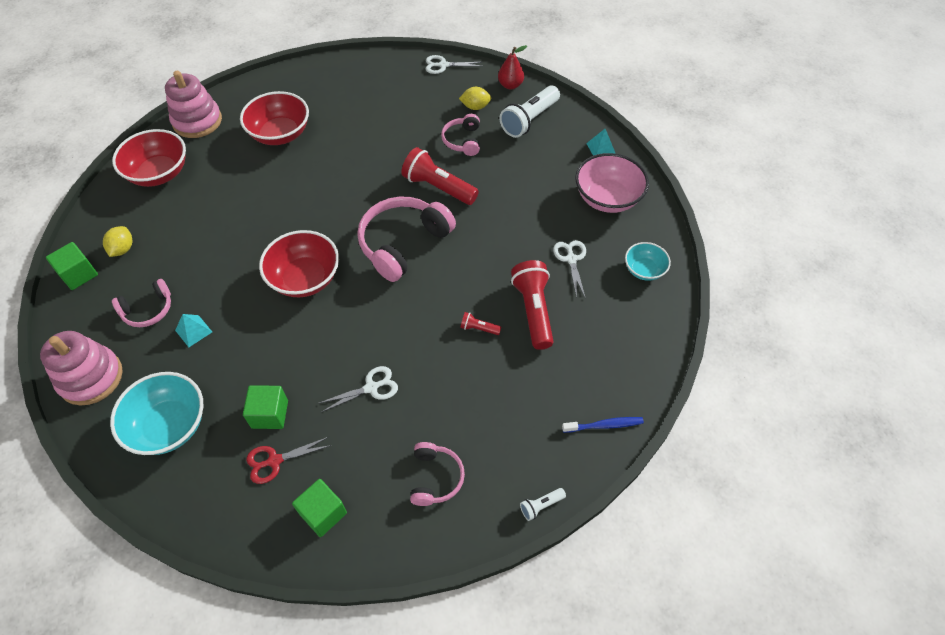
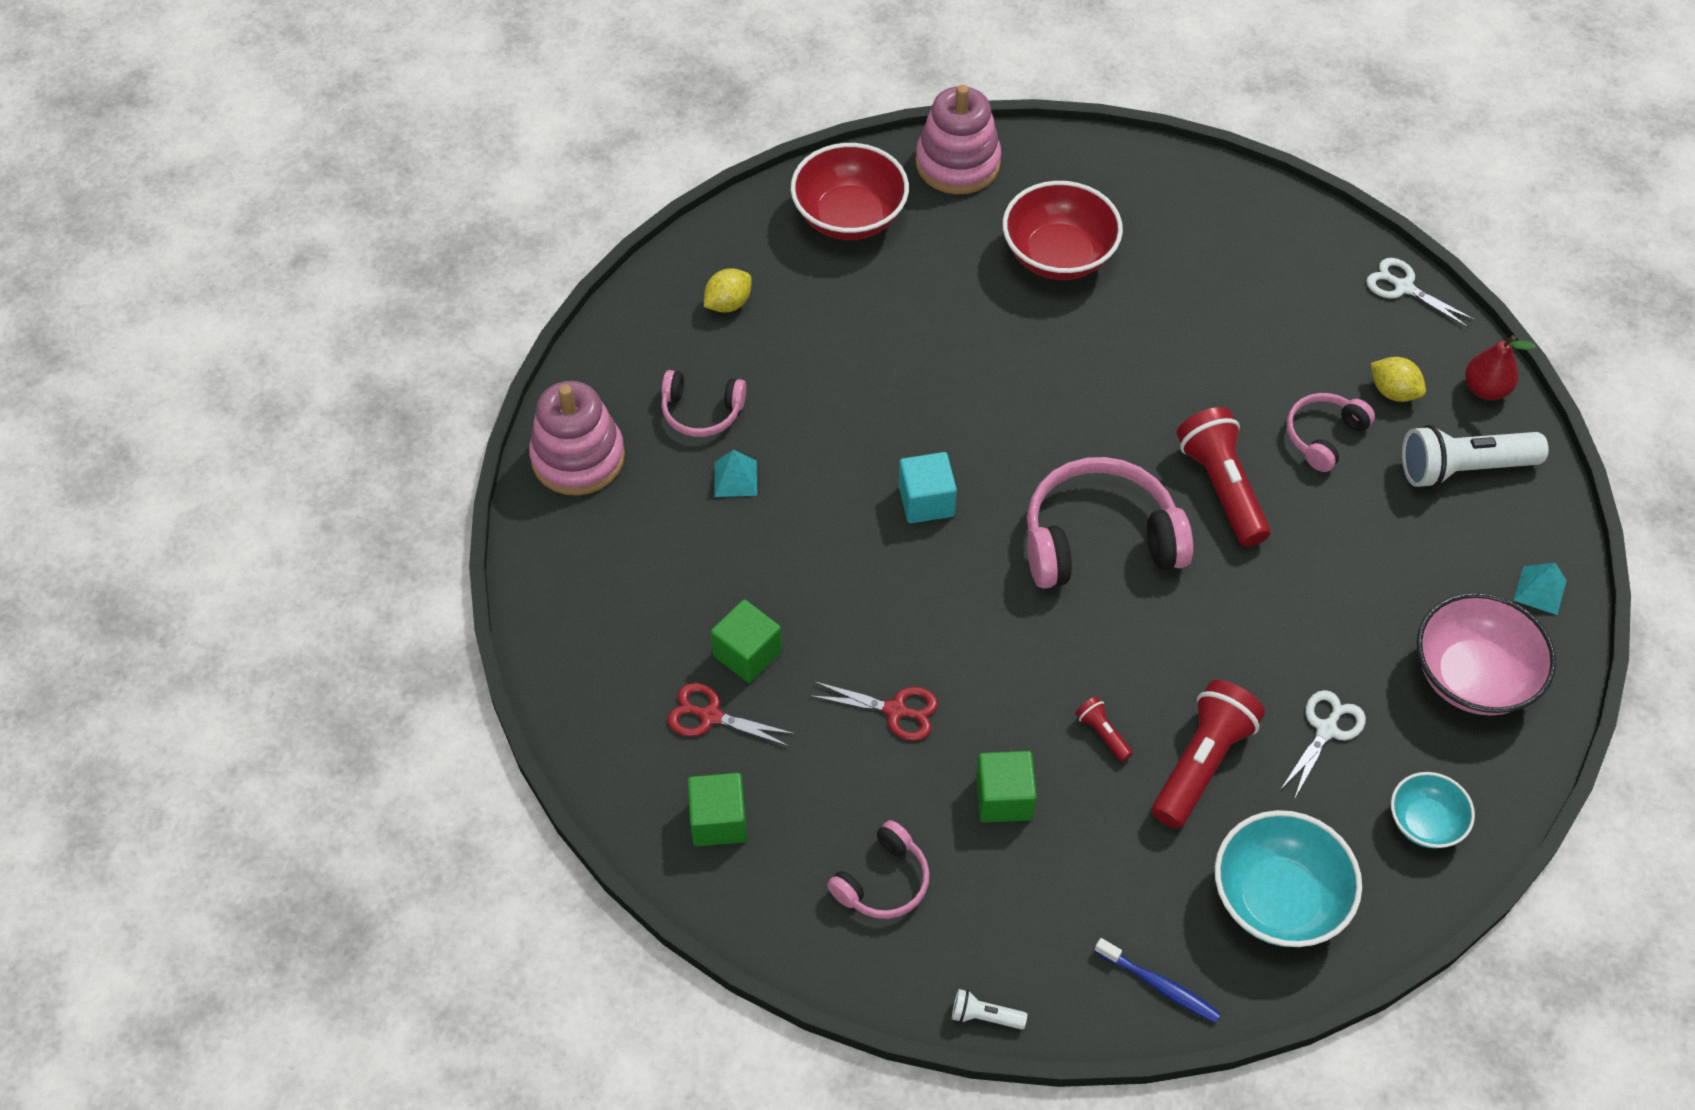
camera: 40 degrees right, 0 degrees up
(79, 274) = (653, 305): green cube -> green cube (1004, 798)
(169, 425) = (623, 583): turquoise bowl -> turquoise bowl (1278, 899)
(305, 278) = (926, 501): red bowl -> turquoise cube
(371, 388) = (895, 710): white scissors -> red scissors

